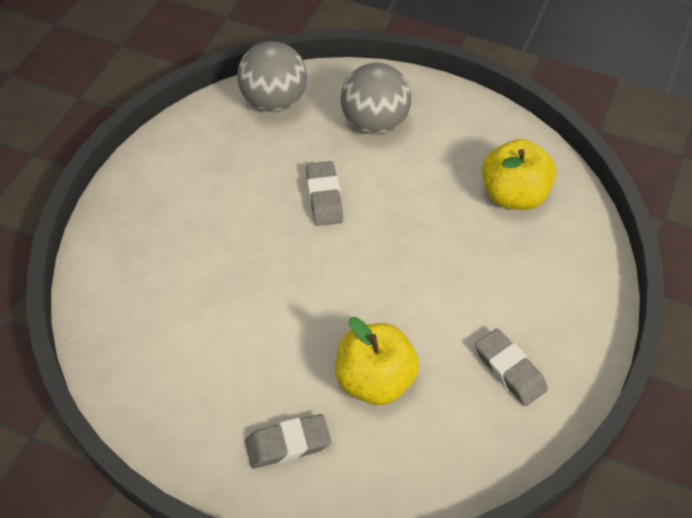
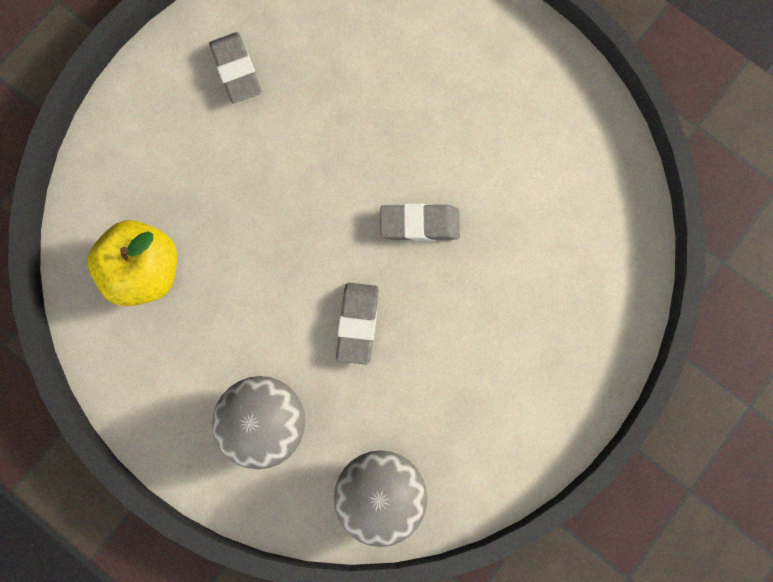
camera: 165 degrees left, 25 degrees up
(288, 444) = (463, 52): grey eraser -> grey eraser (419, 224)
(375, 380) = (366, 93): yellow apple -> none

